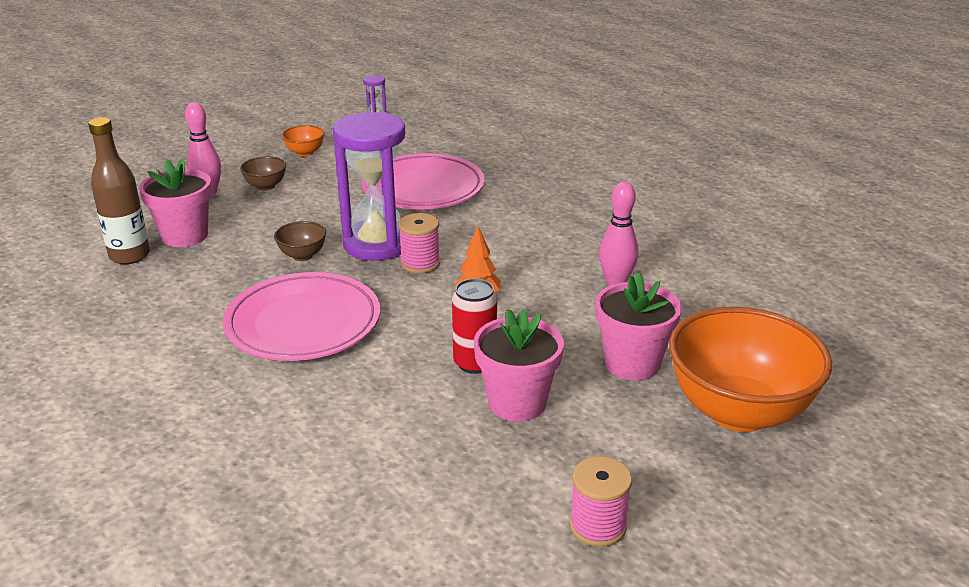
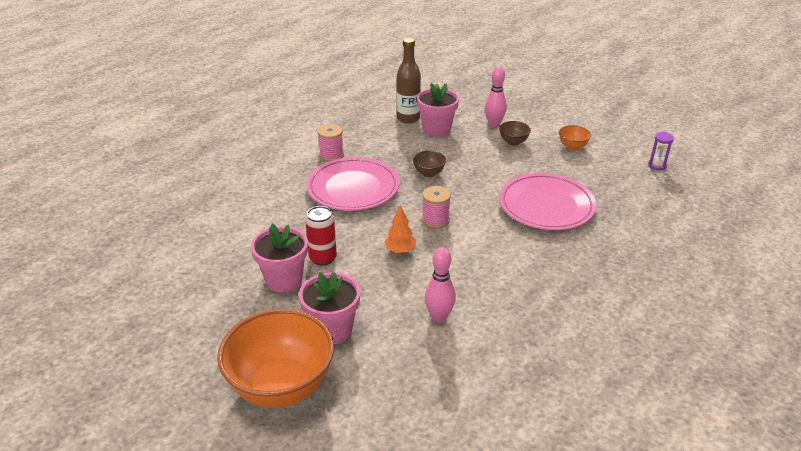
camera: 80 degrees right, 5 degrees up
(377, 244) = (454, 199): purple hourglass -> none
(597, 526) = (174, 321): pink spool -> pink spool (331, 155)

